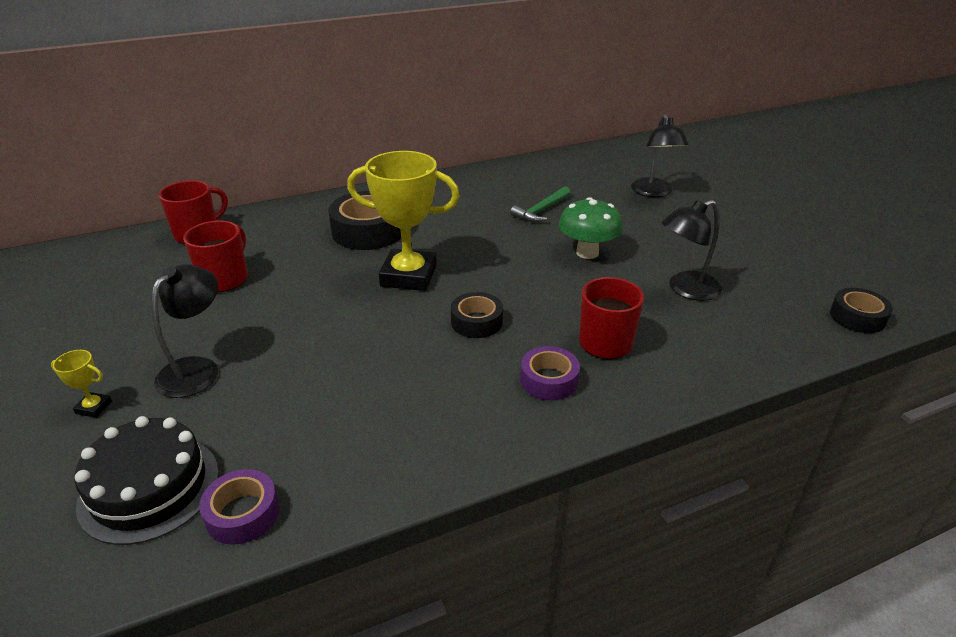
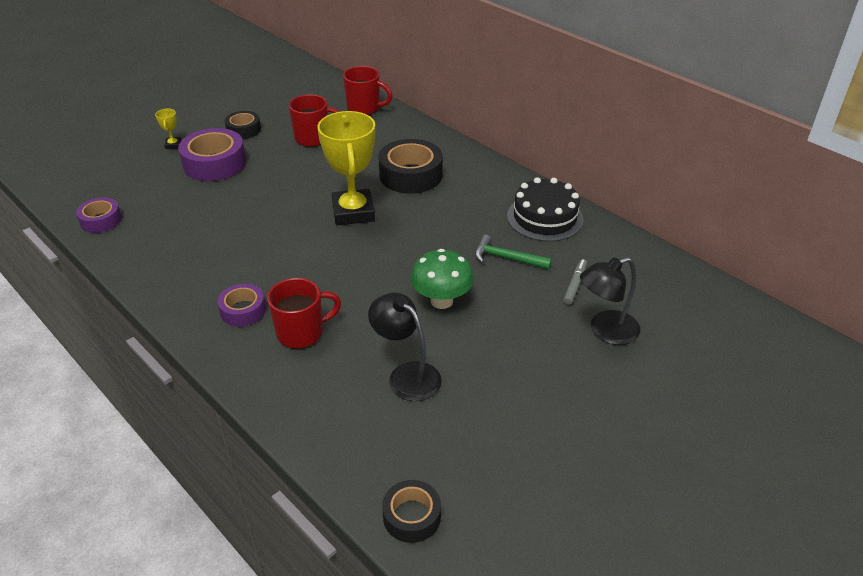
camera: 70 degrees right, 5 degrees up
(149, 488) = (116, 185): black cake -> black cake (545, 217)
(197, 369) = (214, 163): black lamp -> purple tape
(476, 322) = (304, 260): black tape -> black tape (243, 130)
(593, 191) = (575, 285): none -> grey marker

